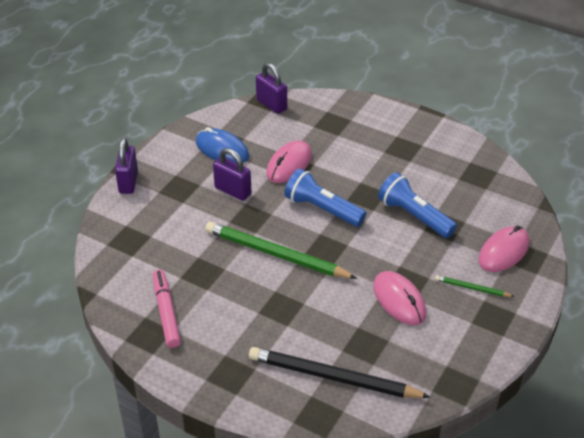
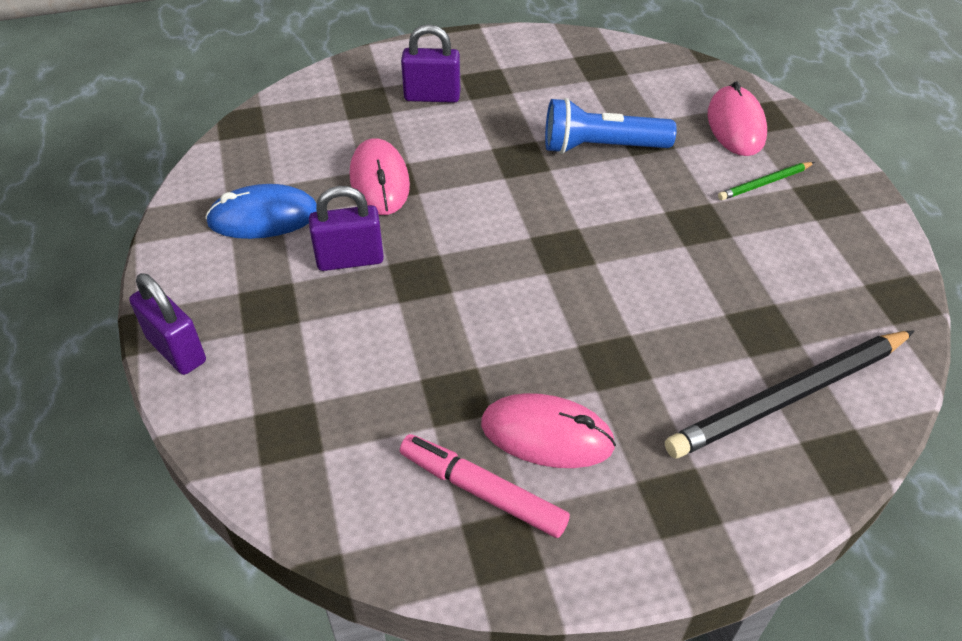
camera: 45 degrees left, 5 degrees up
(271, 105) = (258, 124): purple padlock -> purple padlock (432, 96)
(276, 254) = (516, 299): green pencil -> none
(322, 209) = (493, 207): blue flashlight -> none
(399, 300) = (720, 250): pink mouse -> pink mouse (547, 435)

